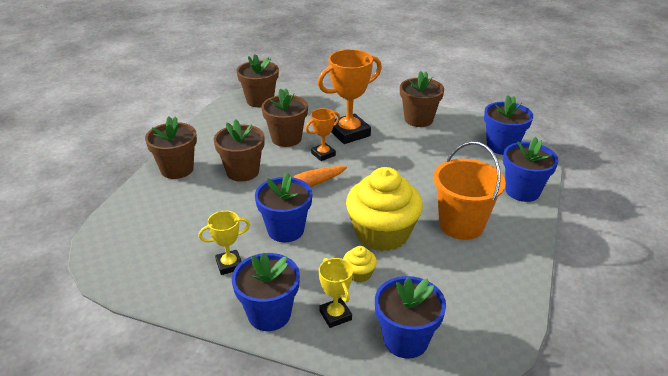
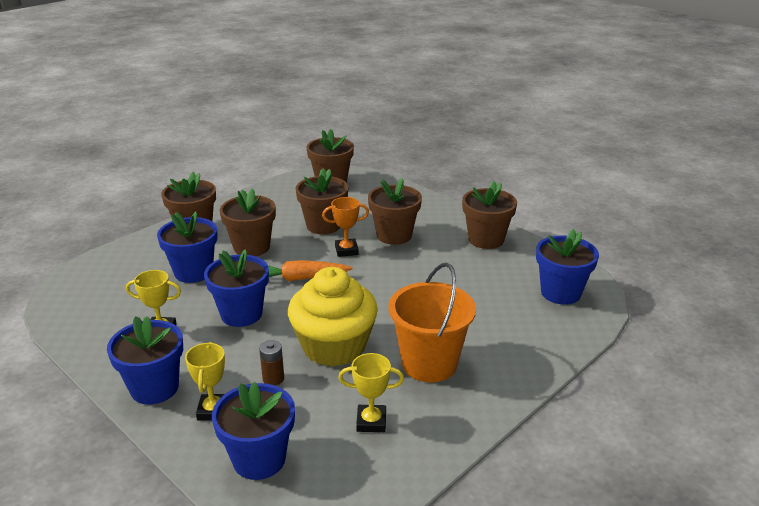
camera: 25 degrees right, 5 degrees down
(349, 133) = (394, 235): orange trophy -> brown flower pot
(359, 274) = (273, 379): yellow cupcake -> brown battery
(460, 281) = (371, 422): none -> yellow trophy
(522, 191) = (538, 349): blue flower pot -> blue flower pot (193, 272)

